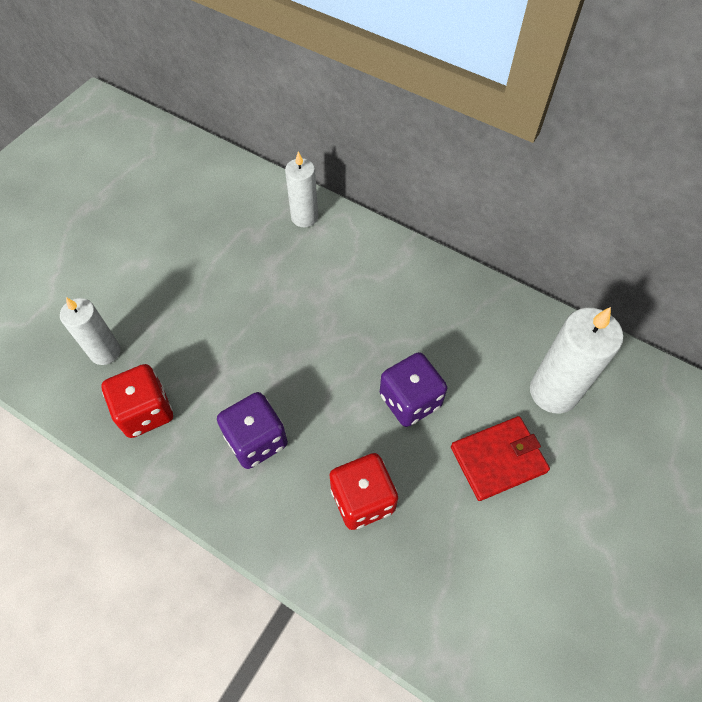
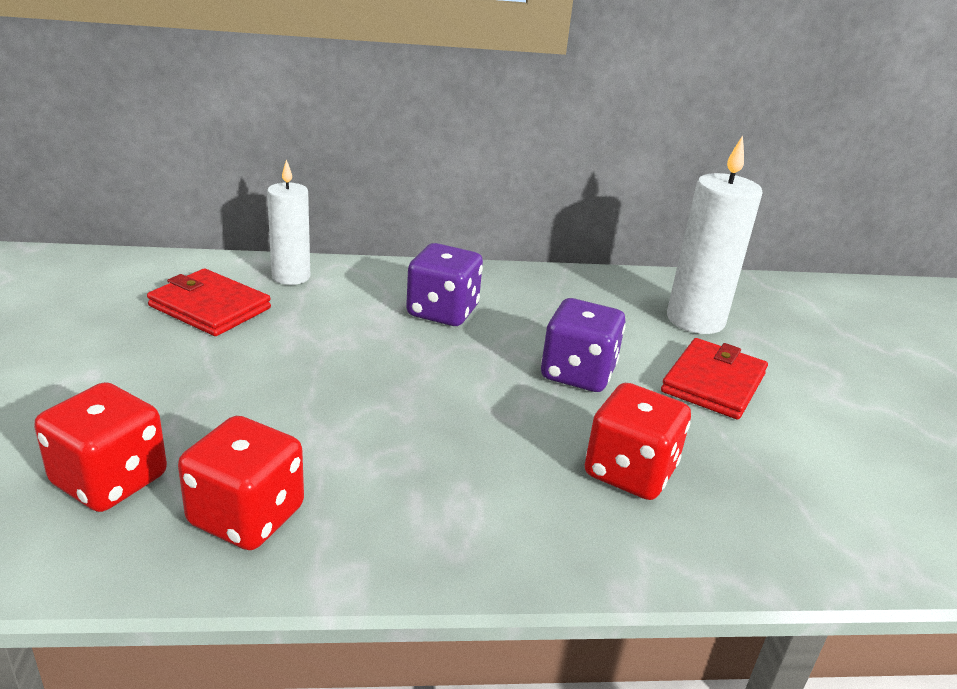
camera: 40 degrees left, 30 degrees down
(105, 352) = (110, 480): white candle -> red dice
(237, 229) = (210, 307): none -> red wallet
(256, 440) = (443, 477): purple dice -> purple dice (442, 312)

